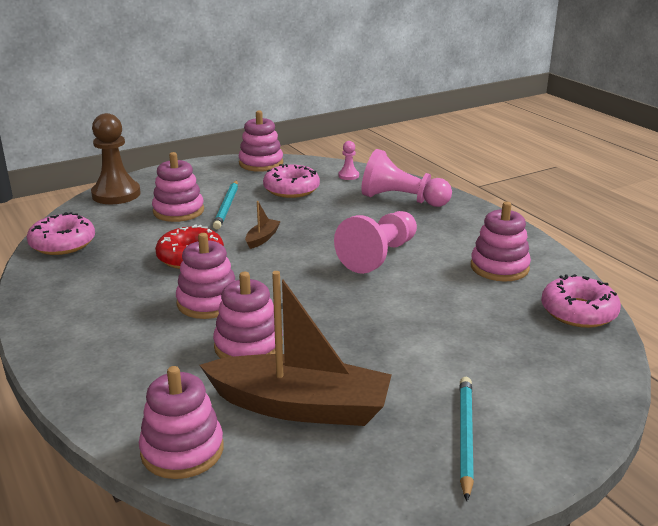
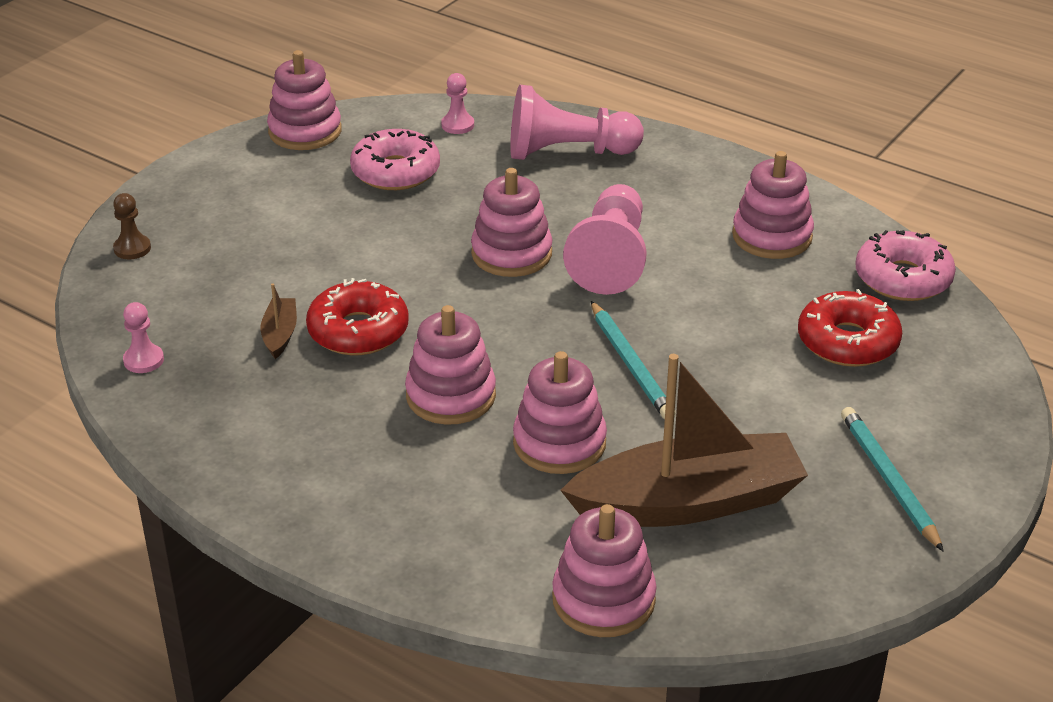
camera: 25 degrees left, 10 degrees up
(62, 243) = (143, 360): pink donut -> pink pawn
(116, 194) = (132, 248): brown pawn -> brown pawn, size x0.46
(178, 211) = (263, 255): pink stacking toy -> pink stacking toy (511, 254)
(227, 207) = (328, 228): turquoise pencil -> turquoise pencil (630, 364)
(262, 238) = (430, 272): brown boat -> brown boat (280, 334)
(505, 339) = (847, 342): none -> red donut

